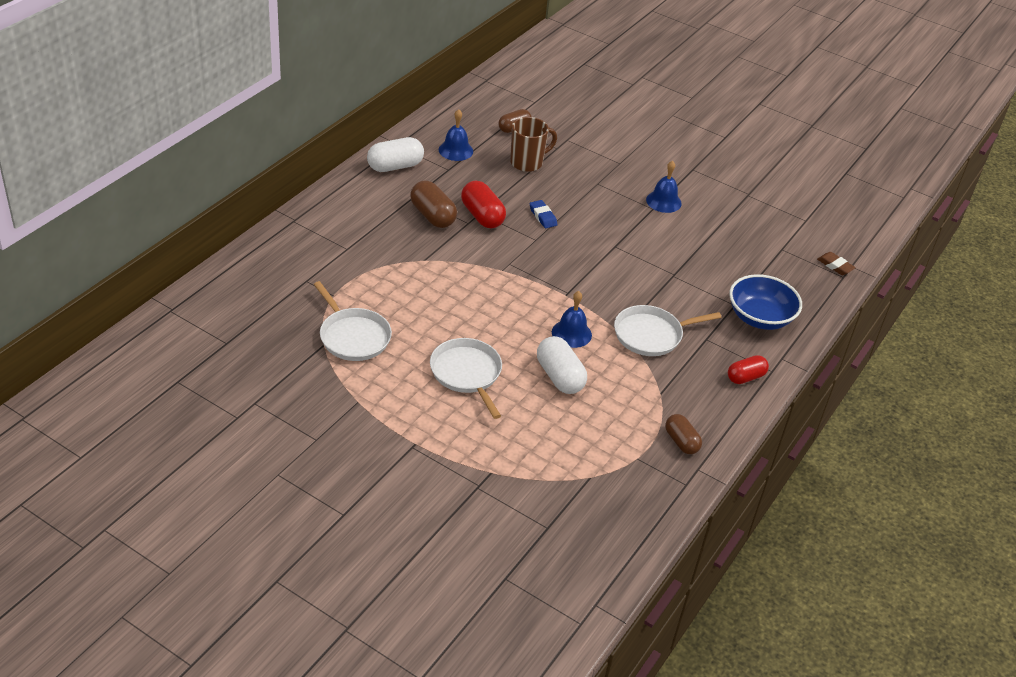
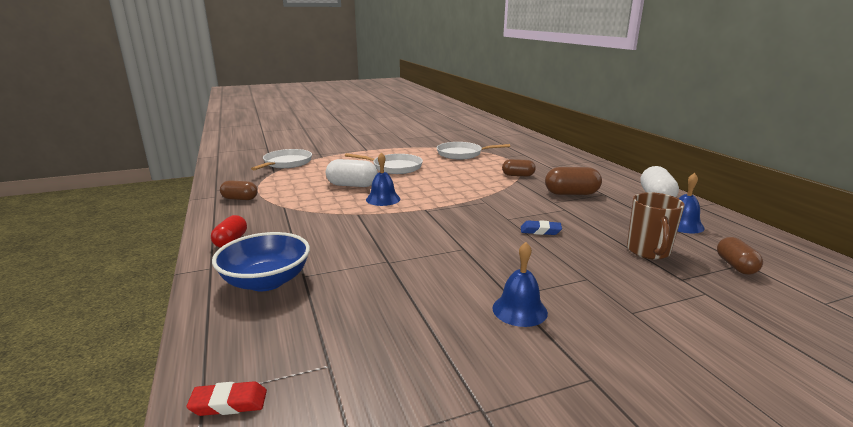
camera: 130 degrees right, 20 degrees down
(405, 263) = (518, 175): none -> brown capsule
(482, 216) = (559, 209): red capsule -> none
(651, 335) = (336, 223): white pan -> white pan (286, 163)
(835, 266) = (229, 403): brown eraser -> red eraser

